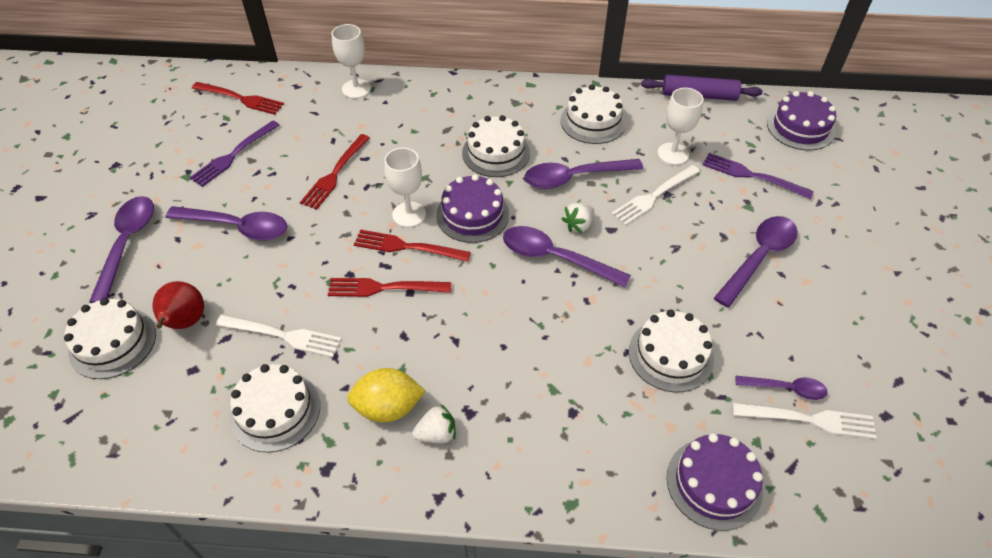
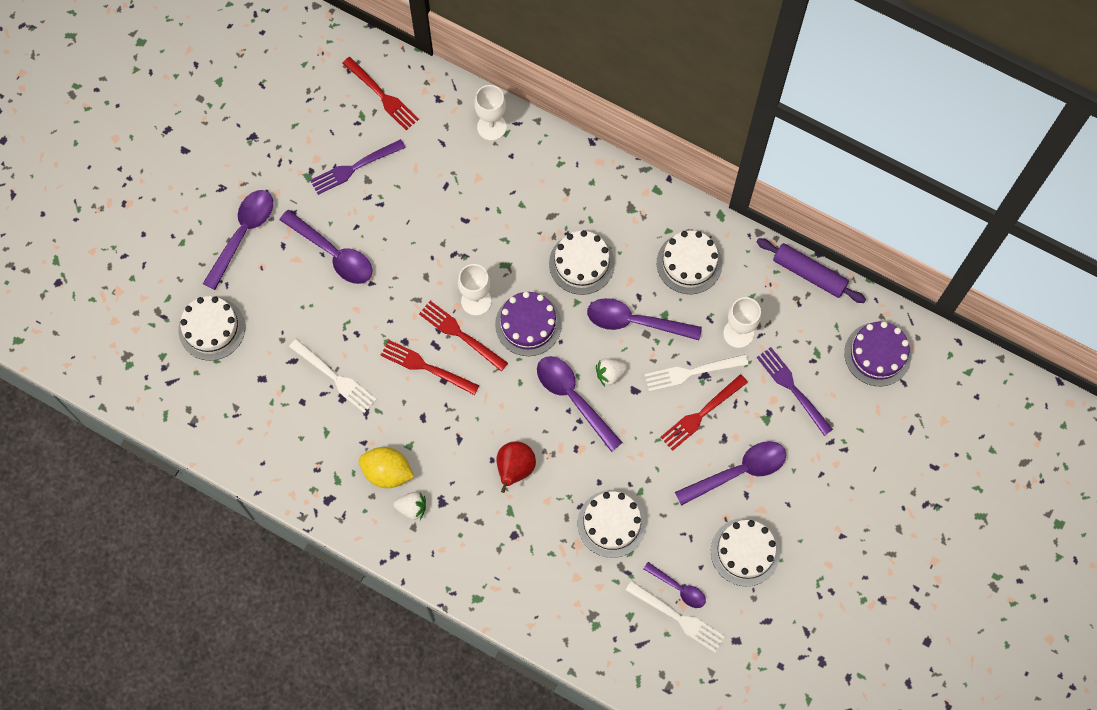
camera: 25 degrees right, 20 degrees up
(185, 322) = (267, 333): red pear -> red pear (515, 469)
(275, 411) = (309, 439): white cake -> white cake (745, 552)
(335, 174) = (432, 228): red fork -> red fork (701, 414)
(714, 483) = (580, 629): purple cake -> none

